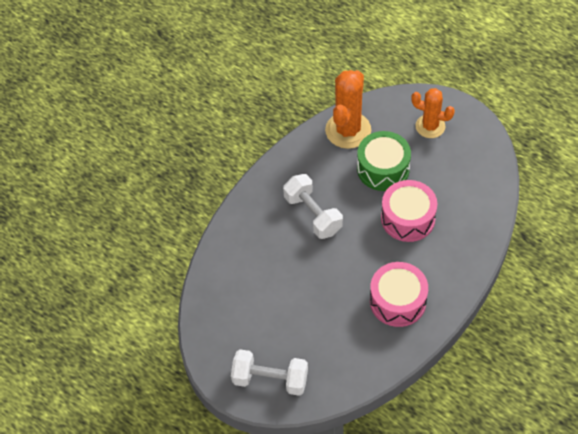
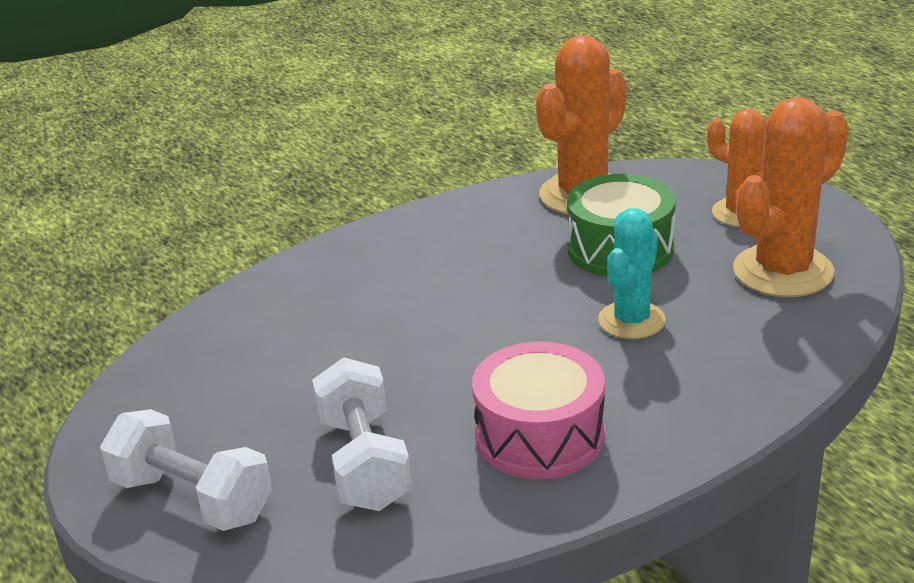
camera: 20 degrees right, 25 degrees down
(313, 214) = (449, 283): white dumbbell -> white dumbbell (364, 462)
(408, 218) = (631, 320): pink drum -> turquoise cactus
(463, 166) = (783, 271): none -> orange cactus

